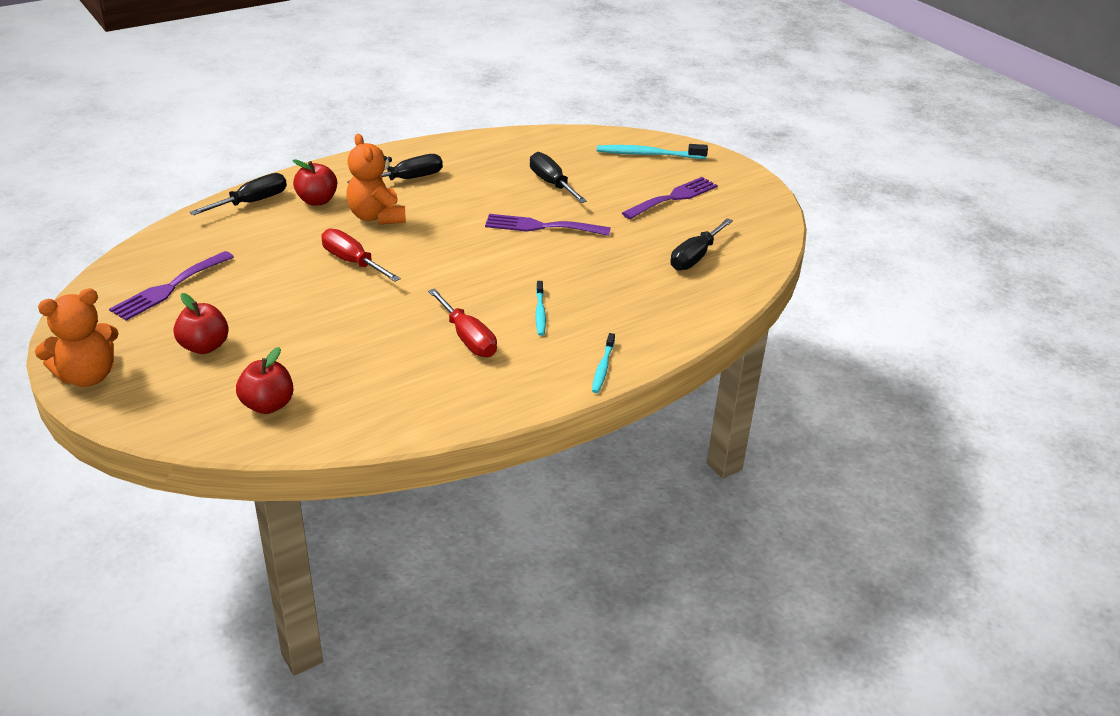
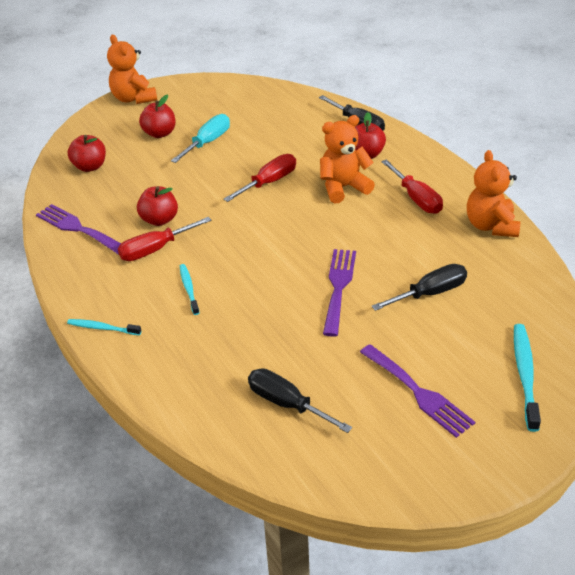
camera: 95 degrees right, 5 degrees up
(169, 288) = (231, 109): purple fork -> purple fork (78, 228)
(246, 306) = (207, 142): none -> turquoise screwdriver
(407, 179) = (416, 198): black screwdriver -> red screwdriver
(409, 338) = (159, 220): none -> red apple
(459, 148) = (491, 226): none -> orange teddy bear
(540, 312) = (189, 289): turquoise toothbrush -> turquoise toothbrush turned 75 degrees clockwise

